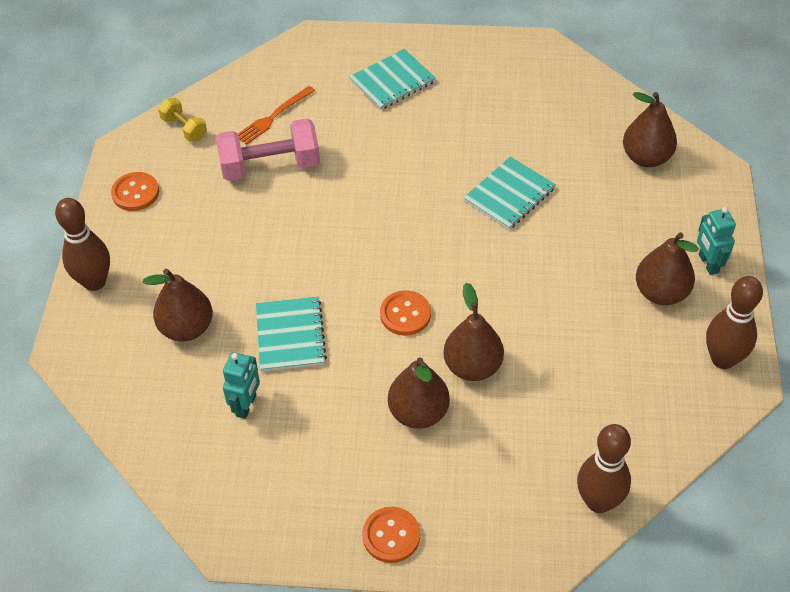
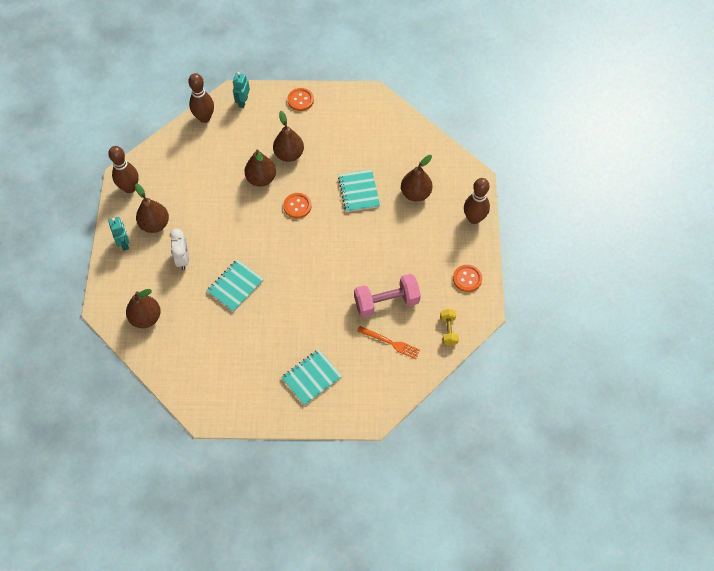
camera: 175 degrees right, 10 degrees up
(184, 128) = (448, 330): yellow dumbbell -> yellow dumbbell turned 45 degrees clockwise
(246, 405) = (376, 154): turquoise robot -> turquoise robot (243, 102)
(273, 117) = (390, 343): orange fork -> orange fork turned 75 degrees clockwise
(601, 236) = (183, 259): none -> white clock

